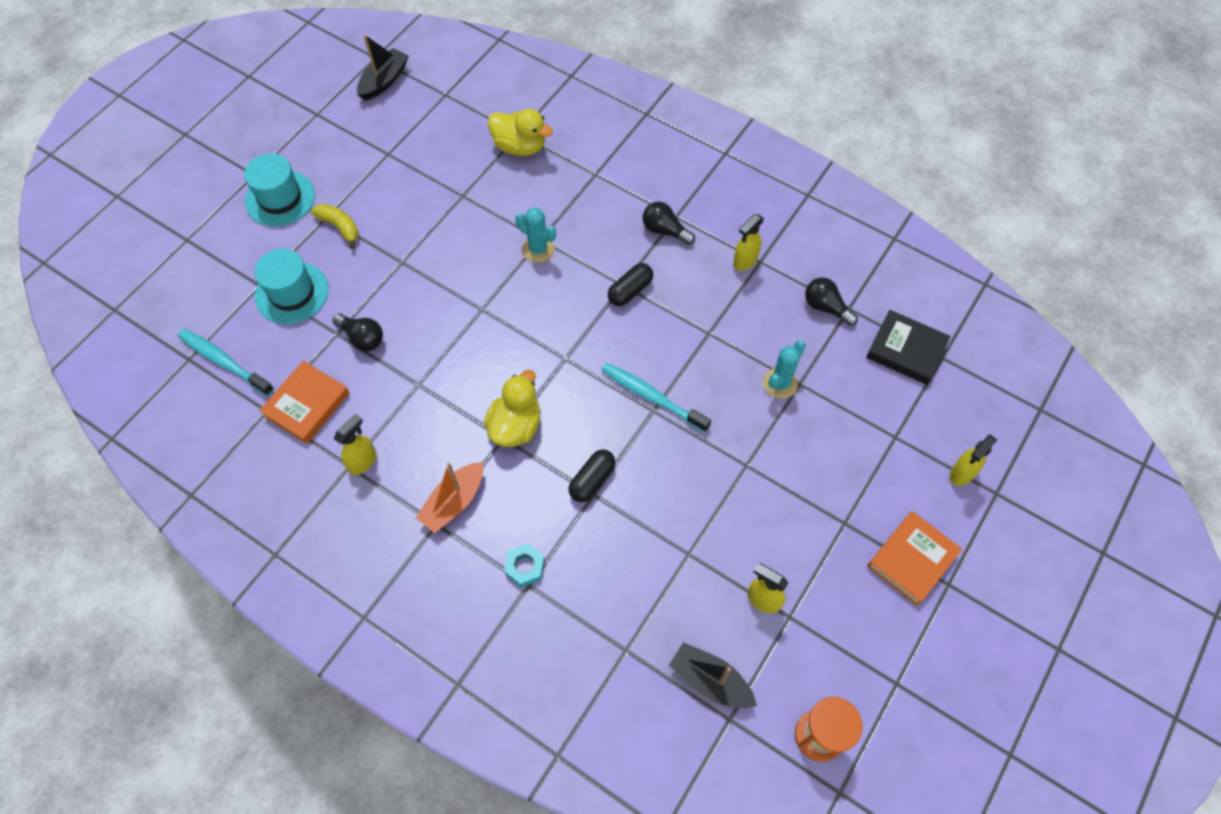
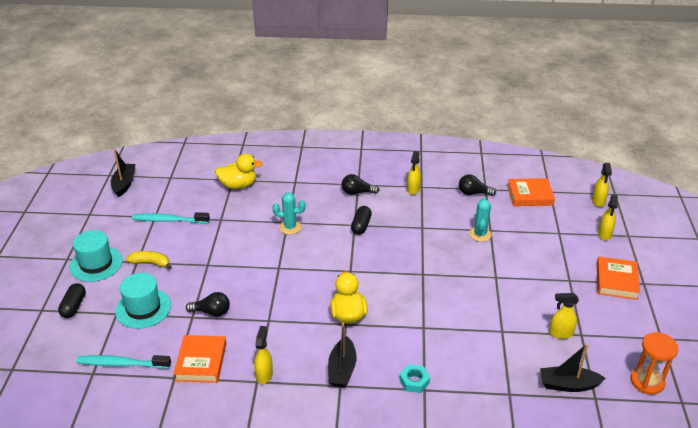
camera: 30 degrees left, 25 degrees down
(454, 502) = (342, 369): orange boat -> black boat
(592, 480) = (416, 321): black capsule -> black capsule (74, 306)
(652, 397) = (416, 268): turquoise toothbrush -> turquoise toothbrush (169, 220)
(906, 350) = (530, 195): black book -> orange book
(1002, 411) = (598, 201): none -> yellow spray bottle

